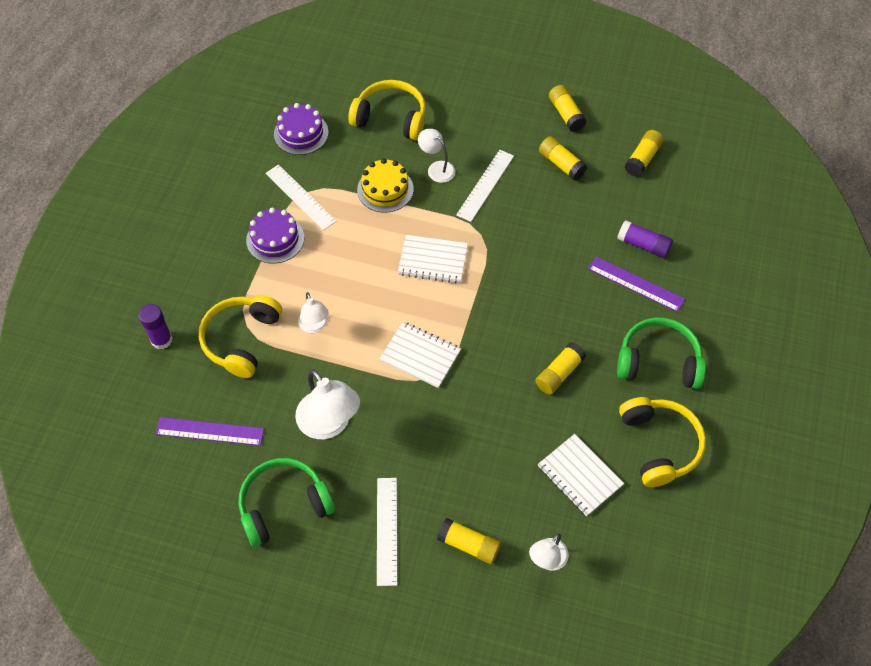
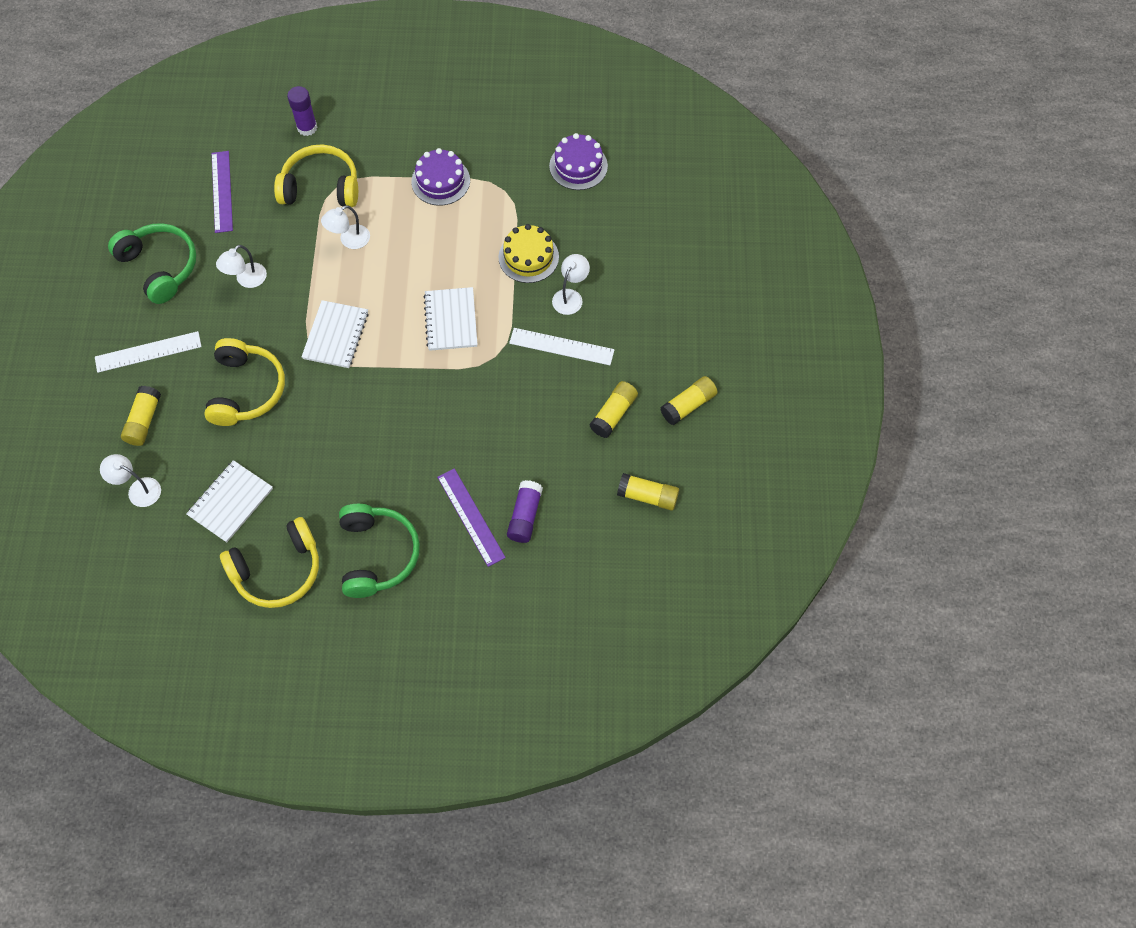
camera: 75 degrees right, 5 degrees up
(300, 197) = (497, 187): white ruler -> none
(329, 424) = (246, 280): white lamp -> white lamp, size x0.58
(391, 118) = (624, 239): yellow headphones -> yellow headphones (246, 390)
(559, 373) = (342, 462): yellow glue stick -> none
(636, 284) = (471, 517): purple ruler -> purple ruler turned 45 degrees counterclockwise

